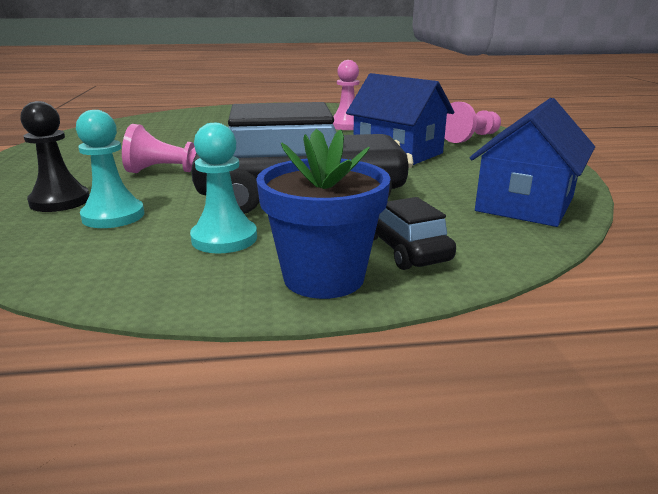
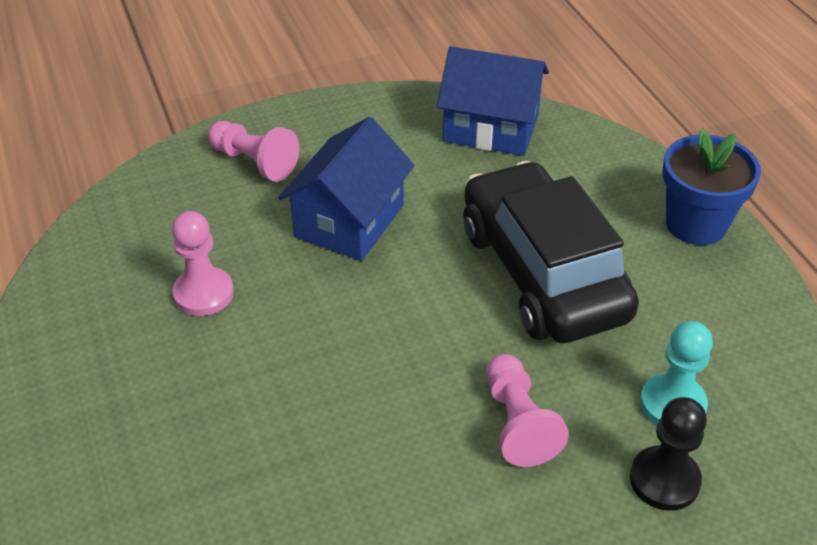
camera: 105 degrees left, 20 degrees up
(224, 238) = (670, 298): turquoise pawn -> none
(404, 249) = (626, 190): black car -> none

